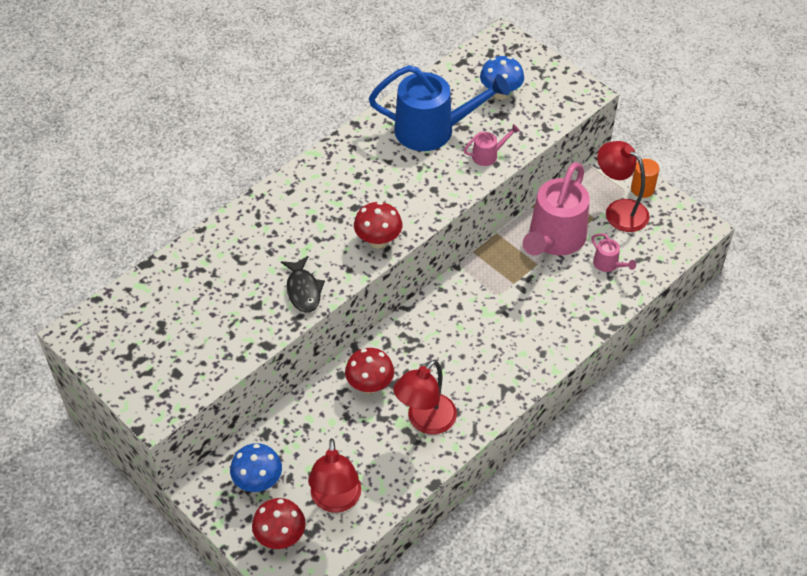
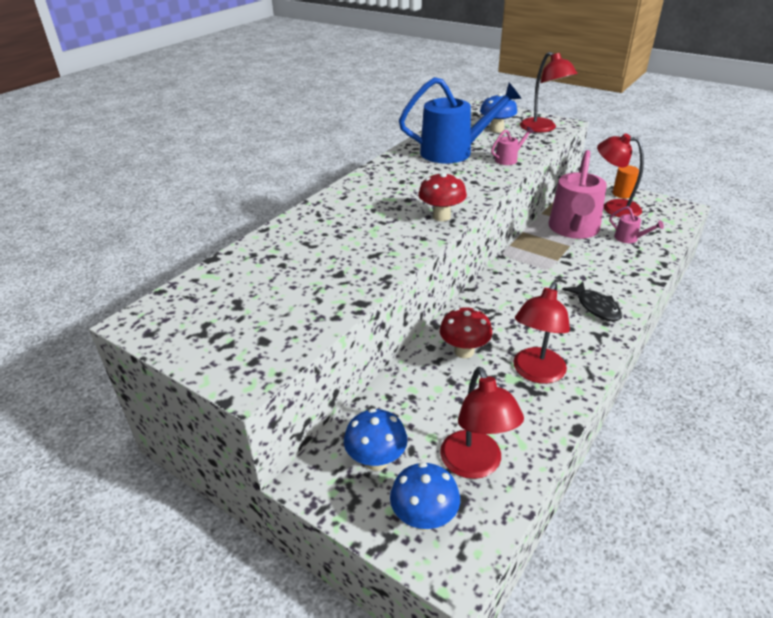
camera: 10 degrees left, 15 degrees down
(280, 537) = (424, 518): red mushroom -> blue mushroom
(303, 290) = (383, 257): black fish -> black fish (596, 307)
(556, 100) = (542, 128): none -> red lamp

